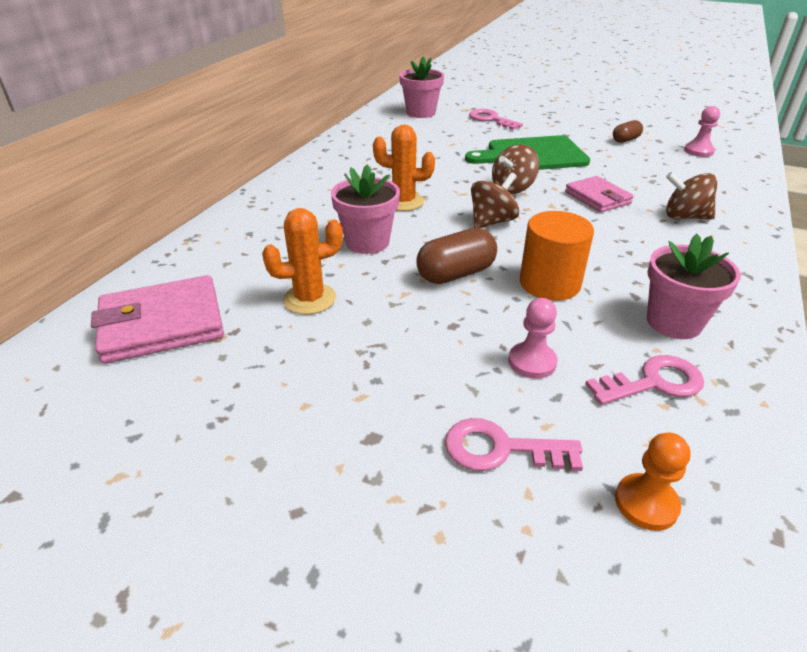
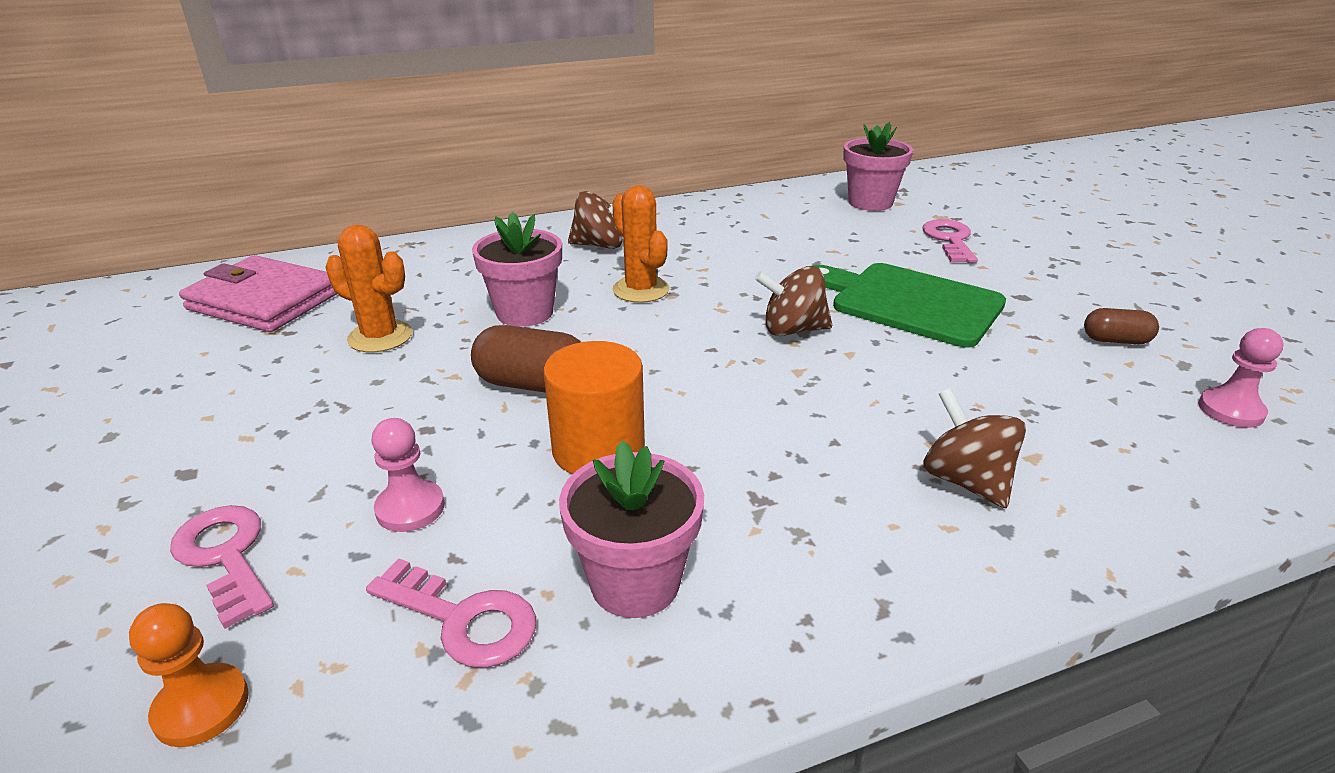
camera: 45 degrees right, 5 degrees down
(492, 222) = (685, 353): brown spinning top -> brown spinning top (600, 245)
(597, 198) = (883, 392): pink wallet -> none

